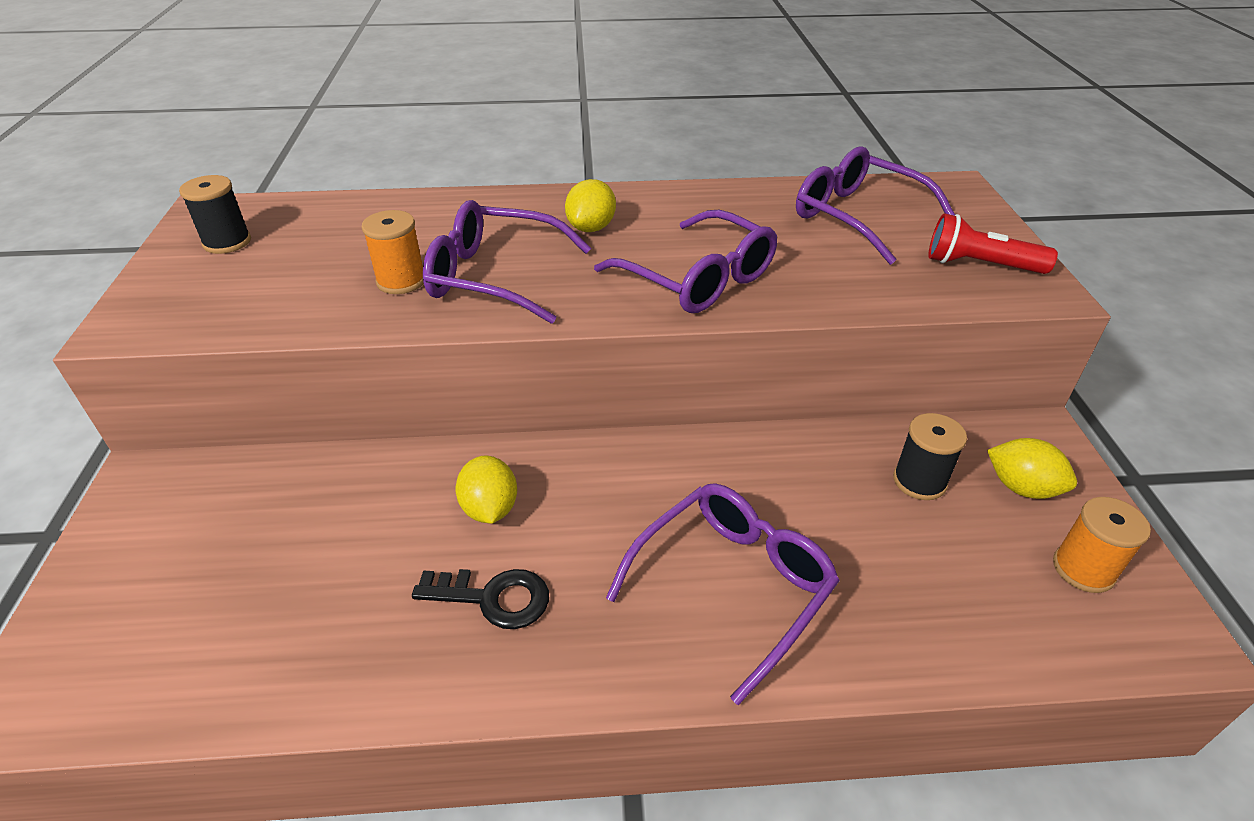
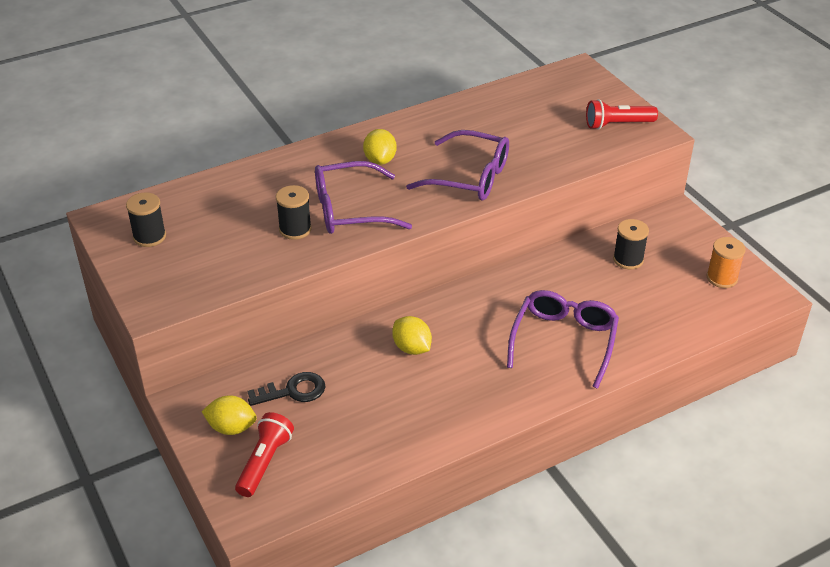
camera: 25 degrees left, 0 degrees up
(135, 615) = (264, 462): none -> red flashlight
(401, 281) = (295, 229): orange spool -> black spool
(493, 598) = (449, 388): black key -> black key (293, 391)
(858, 217) = (534, 108): purple glasses -> none
(1021, 487) = (679, 246): yellow lemon -> yellow lemon (231, 428)

